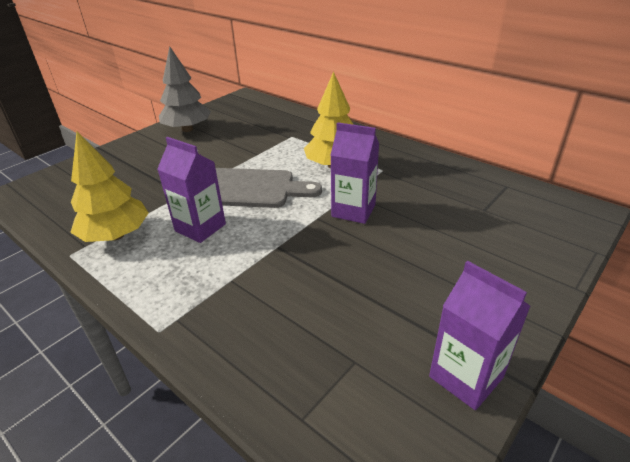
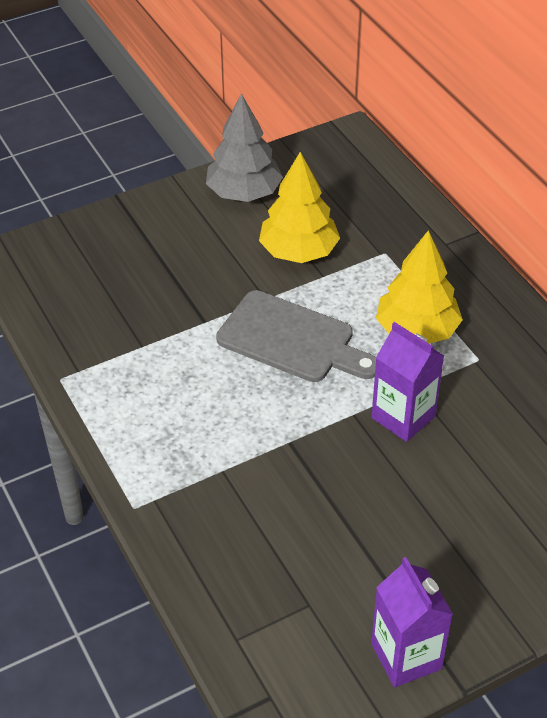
camera: 20 degrees right, 10 degrees up
(116, 235) = (114, 366): yellow tree -> yellow tree (298, 252)
(200, 227) = (211, 384): purple carton -> none

